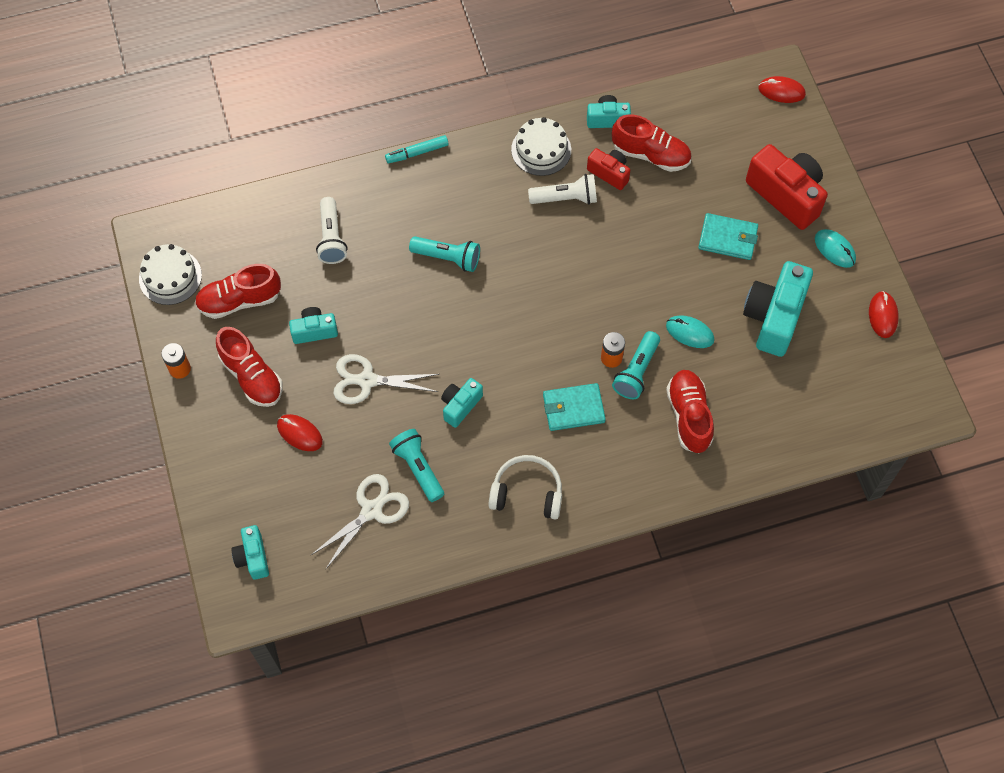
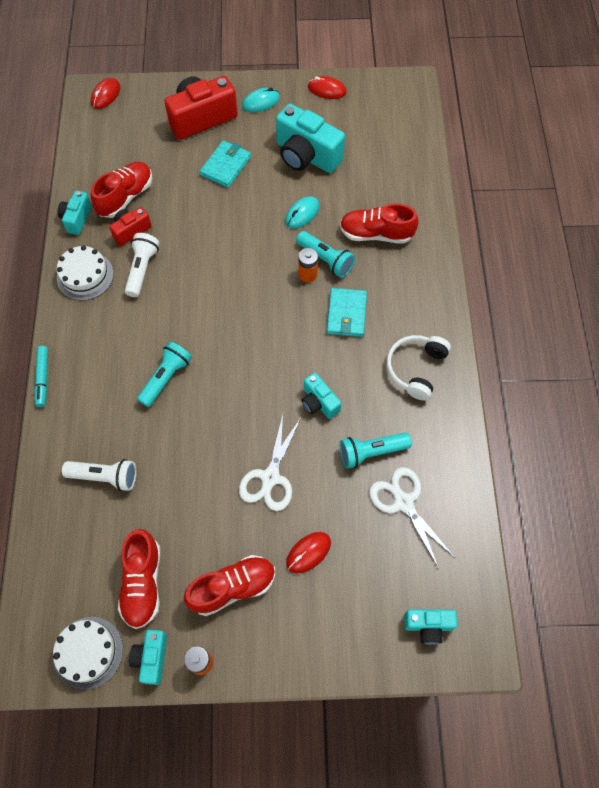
camera: 75 degrees left, 0 degrees up
(314, 331) = (202, 515): turquoise camera -> turquoise camera (151, 658)

